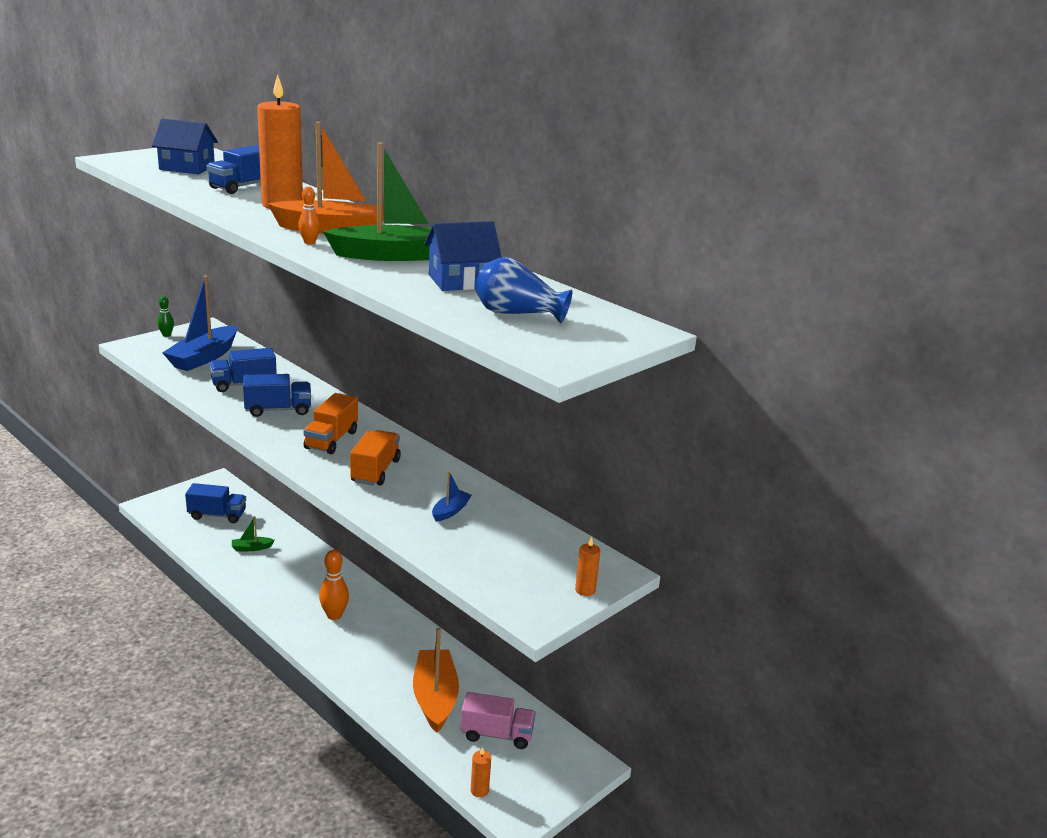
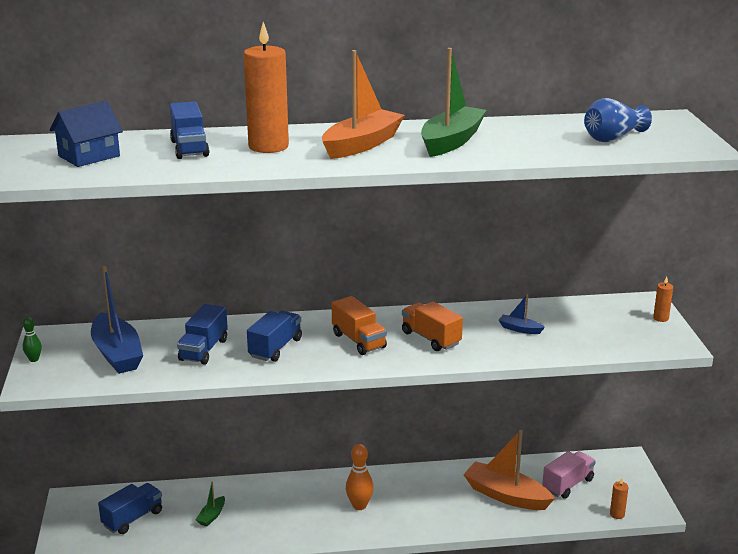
camera: 50 degrees left, 0 degrees up
(309, 242) = (388, 158): orange bowling pin -> none
(450, 511) = (520, 329): blue boat -> blue boat turned 45 degrees counterclockwise
(461, 281) = (531, 136): blue house -> none

